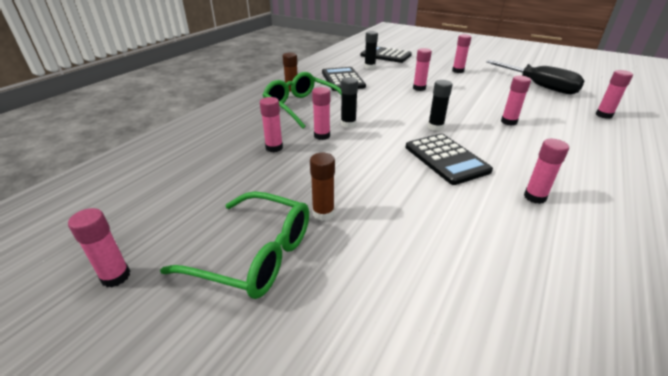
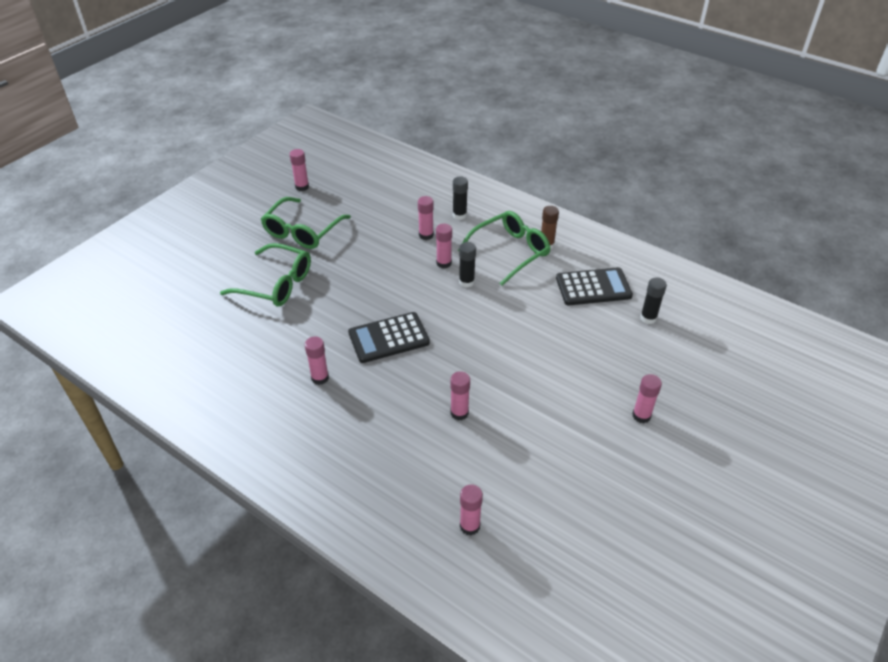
camera: 95 degrees right, 10 degrees up
(323, 213) = (332, 259): brown glue stick -> none
(385, 55) = (709, 343): black calculator -> none
(391, 264) = (277, 284): none -> green glasses
(419, 88) = (565, 355): pink glue stick -> none
(435, 127) = (453, 345): black glue stick -> black glue stick (459, 215)
(539, 86) = (577, 498): black screwdriver -> none

